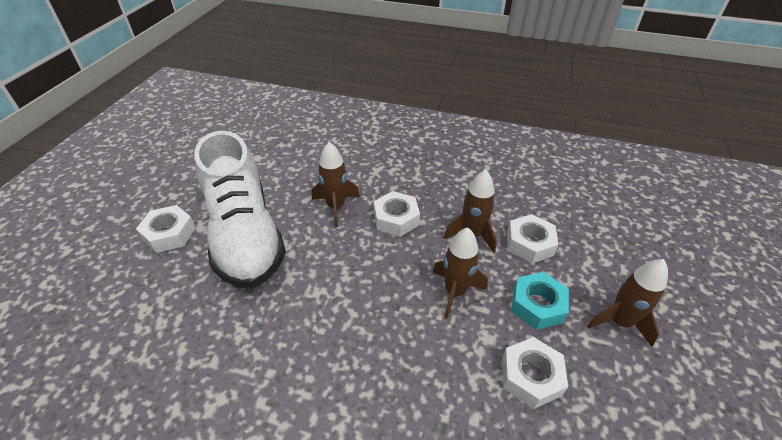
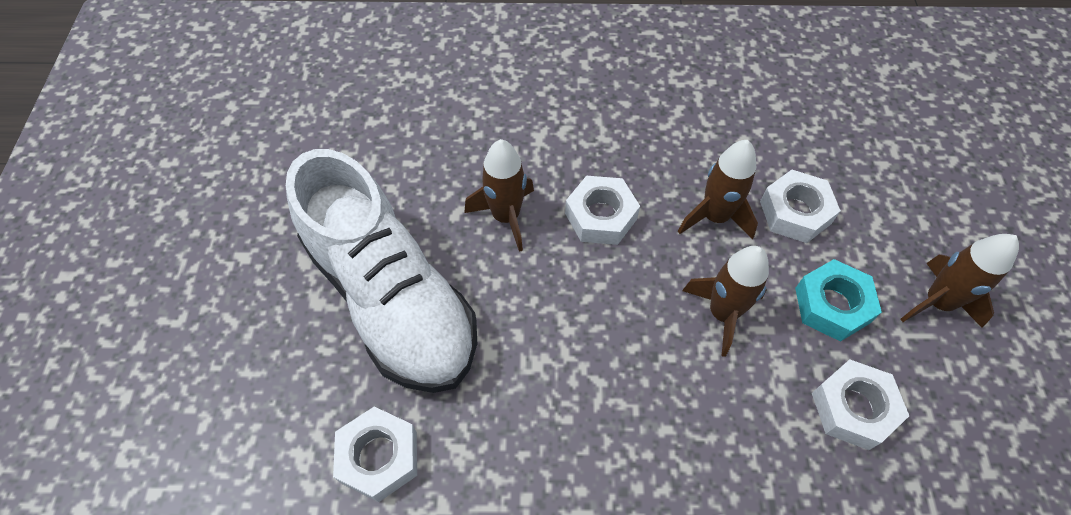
camera: 15 degrees left, 15 degrees up
(169, 234) = (273, 326): white nut -> white nut (379, 457)

